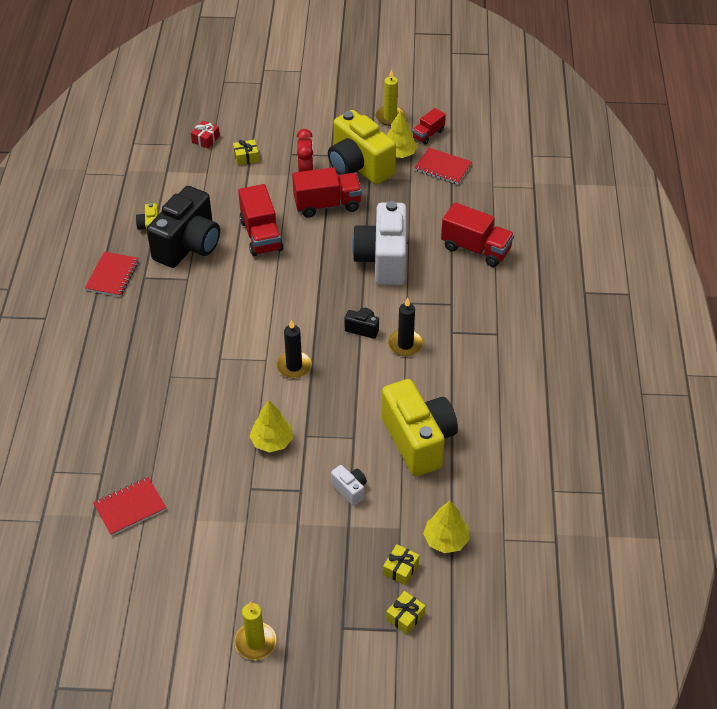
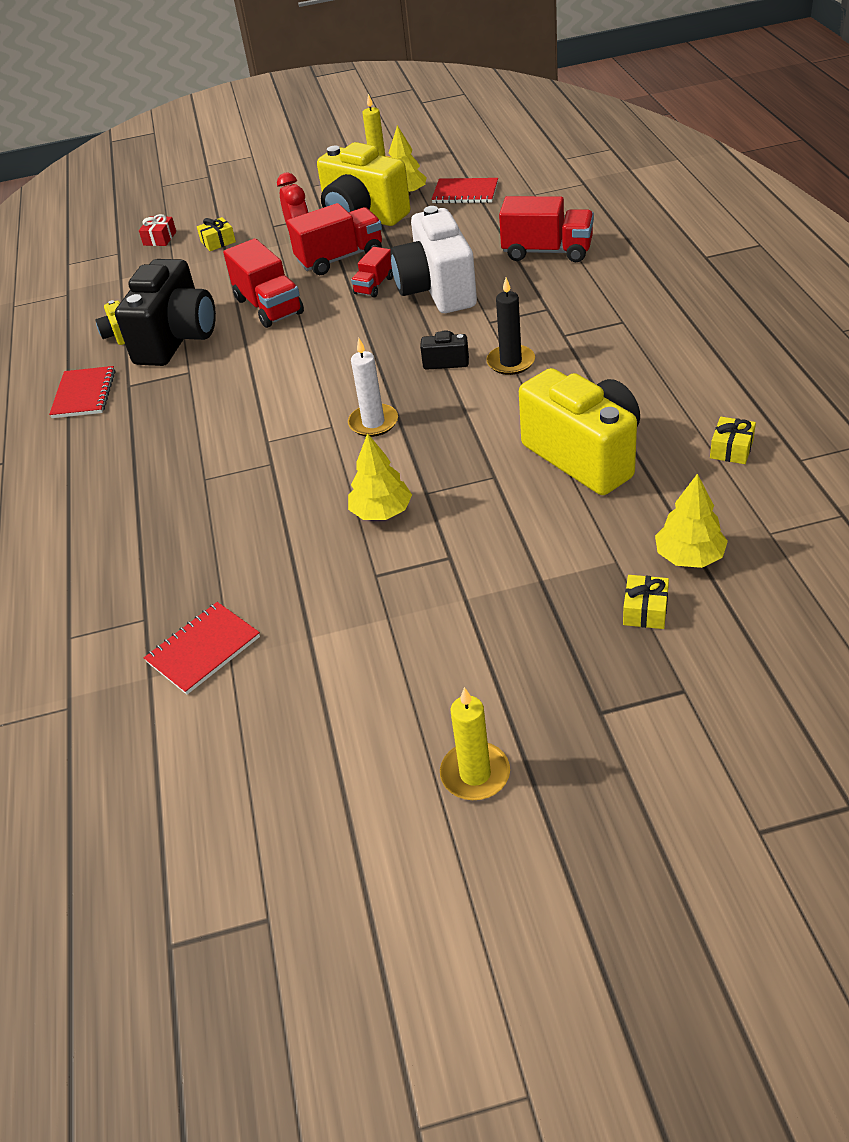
camera: 10 degrees left, 5 degrees down
(294, 366) = (373, 423): black candle -> white candle
(350, 489) = (520, 536): white camera -> none
(405, 616) = (686, 669): yellow gift -> yellow gift (731, 449)
(428, 134) = (431, 170): red truck -> red truck (374, 286)

